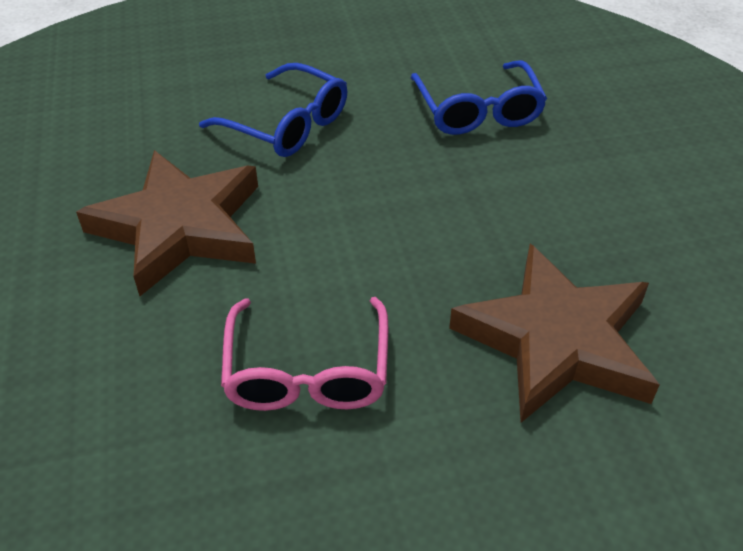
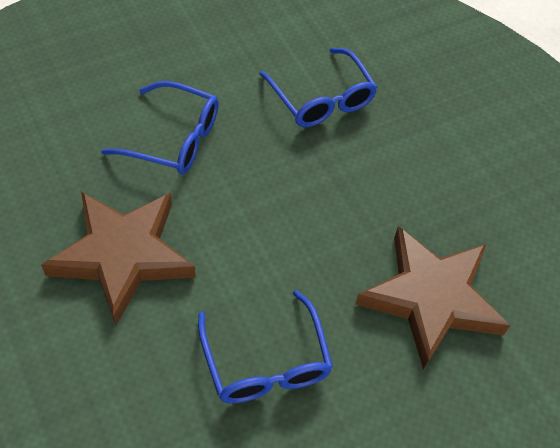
camera: 20 degrees left, 10 degrees up
(307, 371) = (265, 362): pink glasses -> blue glasses

